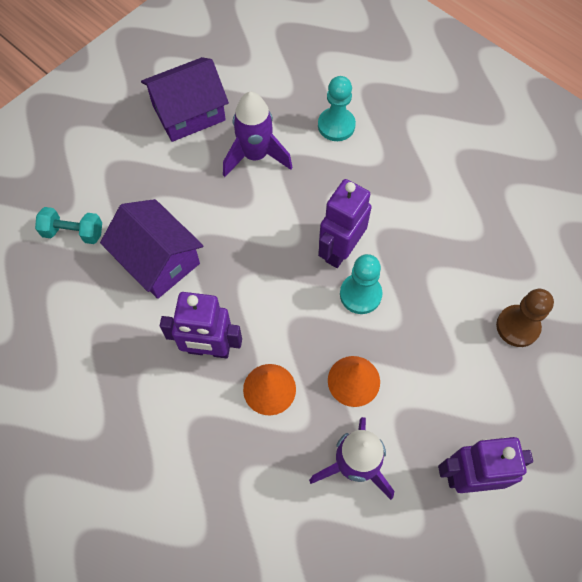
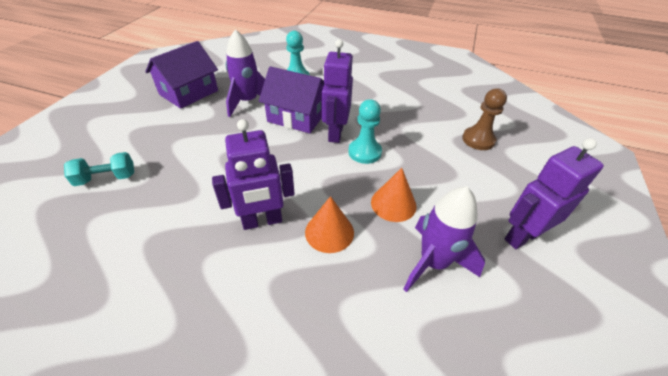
camera: 25 degrees left, 20 degrees down
(158, 260) = (192, 175): purple house -> purple house (297, 116)

